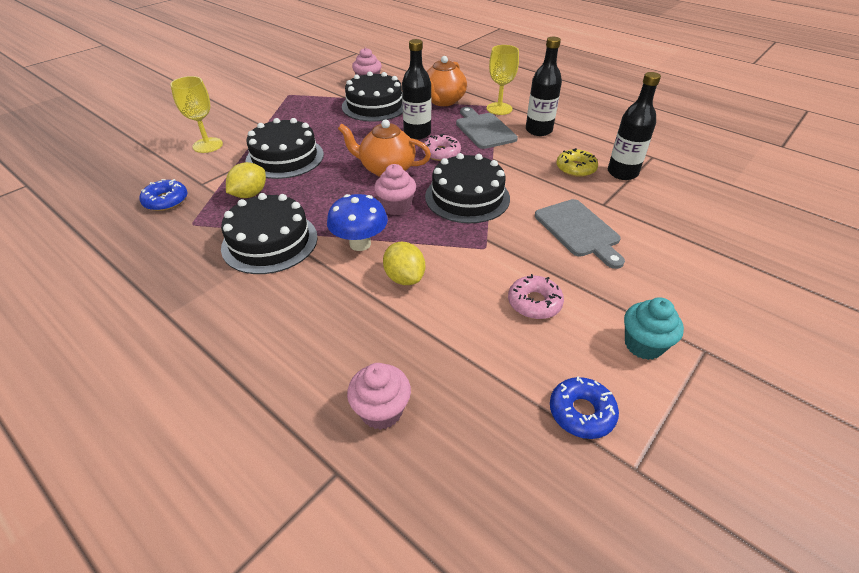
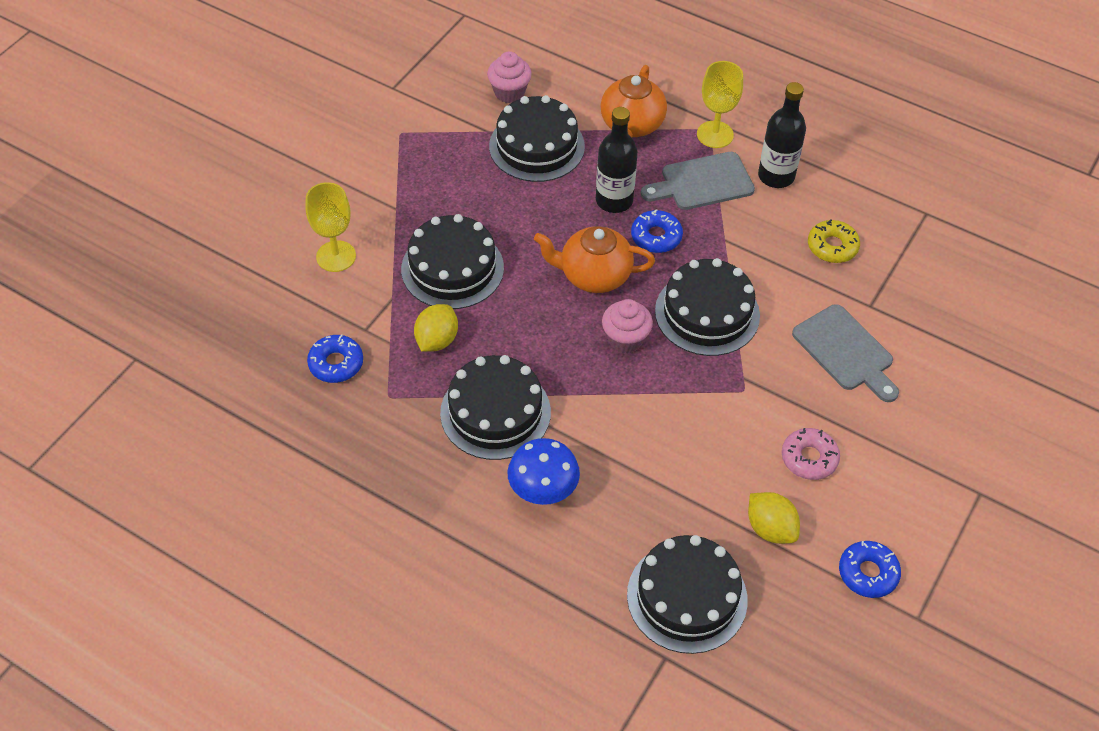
camera: 10 degrees left, 10 degrees up
(360, 244) = (601, 402): blue mushroom -> blue mushroom (543, 491)
(381, 411) = (687, 597): pink cupcake -> black cake
(404, 278) = (665, 443): yellow lemon -> yellow lemon (770, 528)
(441, 153) = (656, 237): pink donut -> blue donut
(484, 129) = (702, 182): grey cutting board -> grey cutting board turned 75 degrees counterclockwise
(622, 173) = (890, 248): black bottle -> none
(643, 345) = (921, 494): turquoise cupcake -> none

